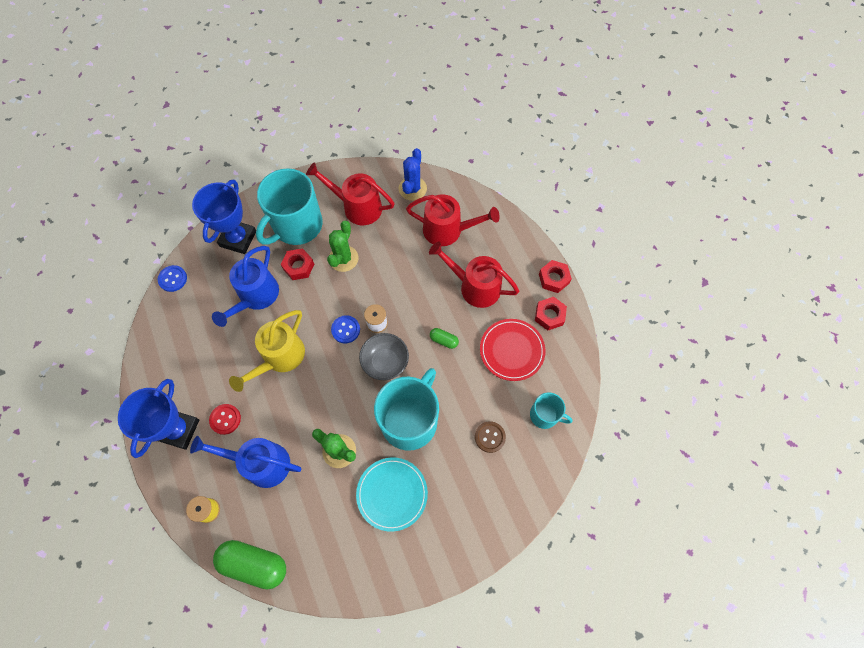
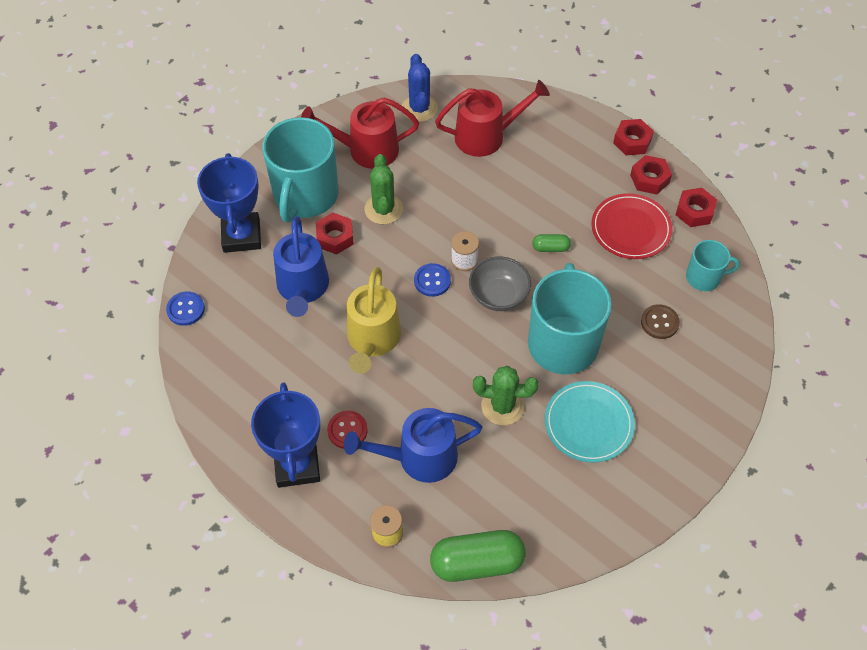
camera: 25 degrees left, 10 degrees down
(474, 286) = (551, 181): red watering can -> none
(568, 357) = (694, 211): none -> red nut

